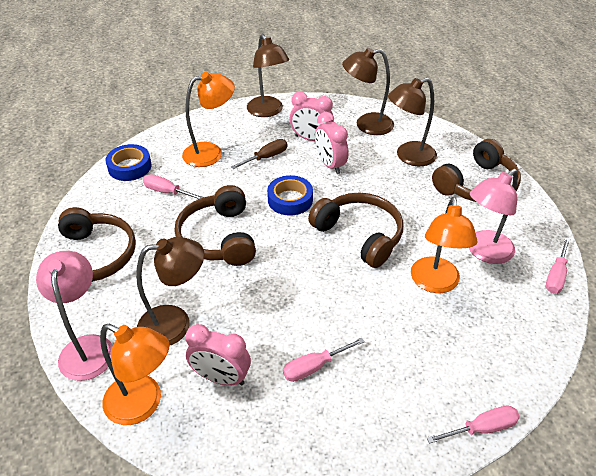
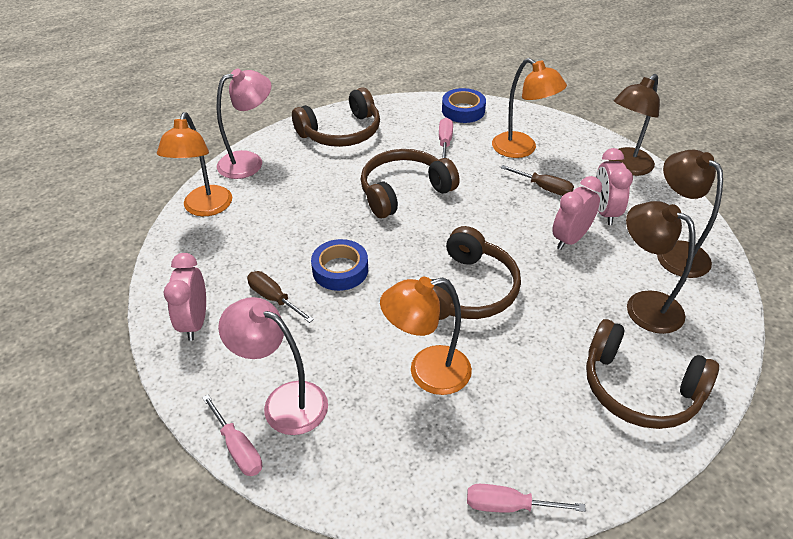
camera: 70 degrees right, 0 degrees up
(175, 323) = (290, 199): brown lamp -> none
(221, 378) = (243, 242): pink clock -> pink clock (195, 322)
(290, 200) = (489, 223): blue tape -> blue tape (340, 270)
(314, 367) = (274, 298): pink screwdriver -> brown screwdriver
(484, 252) = (507, 415): pink lamp -> pink lamp (284, 402)

